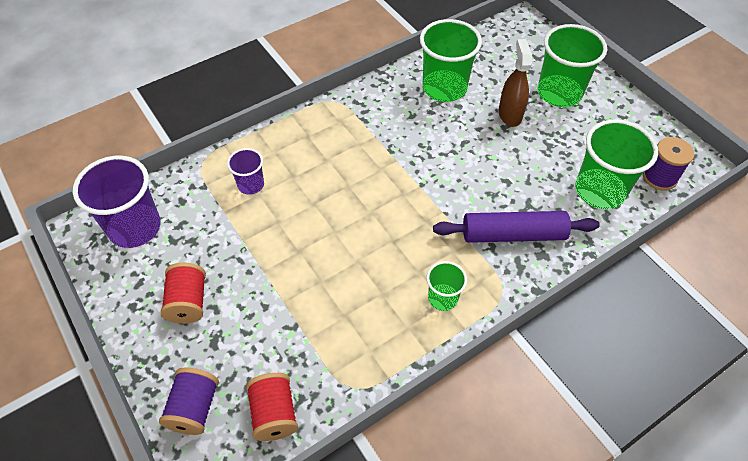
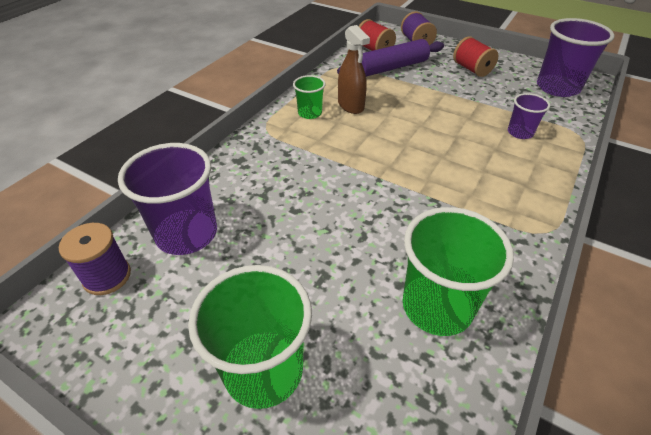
camera: 155 degrees right, 10 degrees down
(510, 114) = (325, 297): brown spray bottle -> brown spray bottle (351, 106)
(513, 234) = (270, 166): purple rolling pin -> purple rolling pin (391, 68)
(599, 191) = (187, 234): green cup -> purple cup

